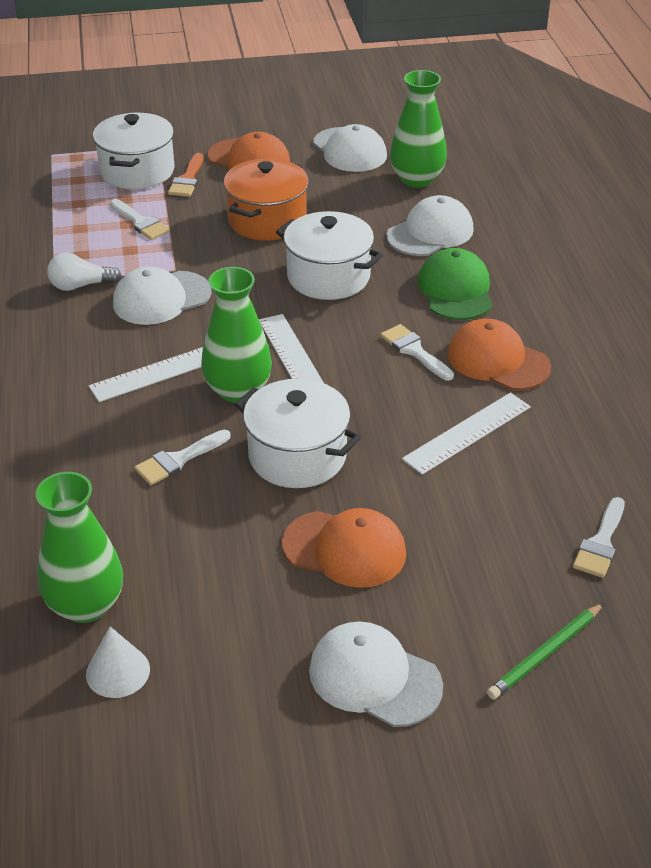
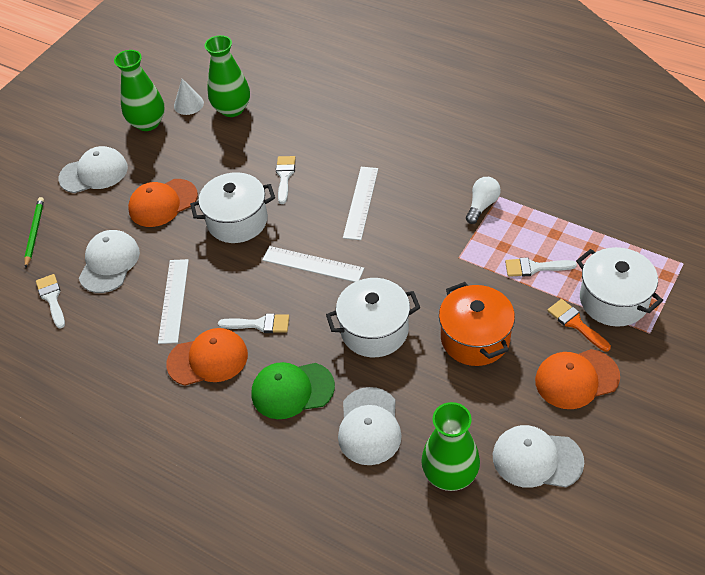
camera: 135 degrees right, 10 degrees up
(161, 298) = (432, 235): white cap -> white cap (109, 263)
(238, 390) = (311, 225): green vase -> green vase (148, 123)
(455, 290) = (292, 390): green cap -> green cap turned 135 degrees clockwise

